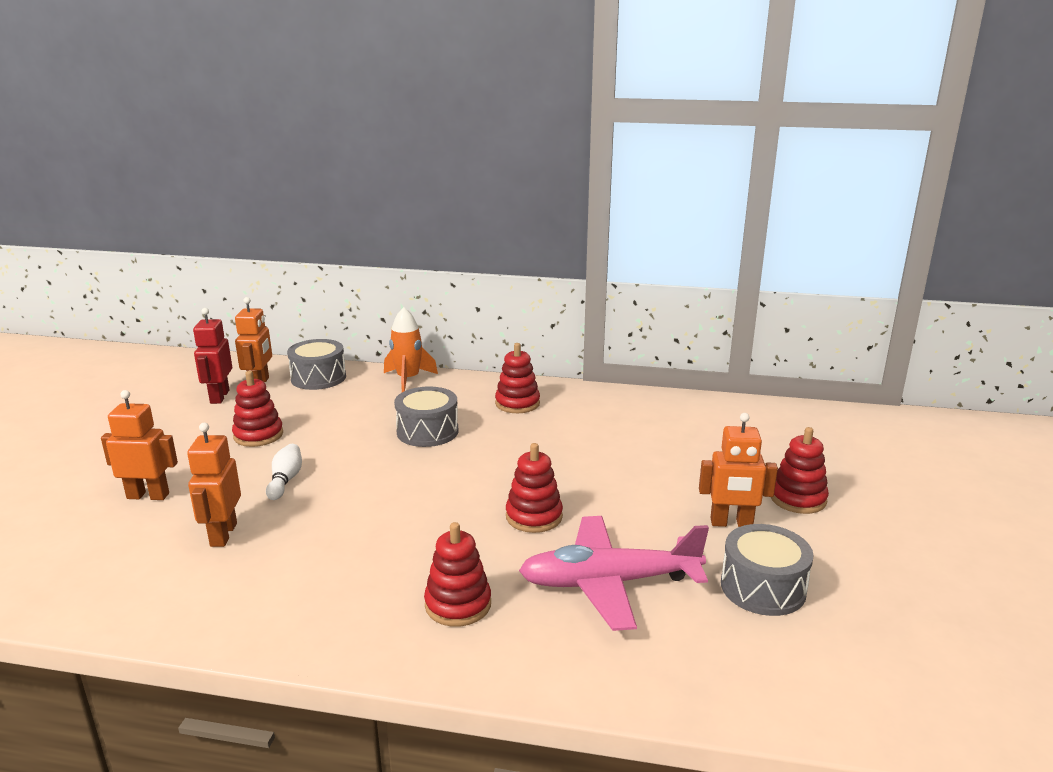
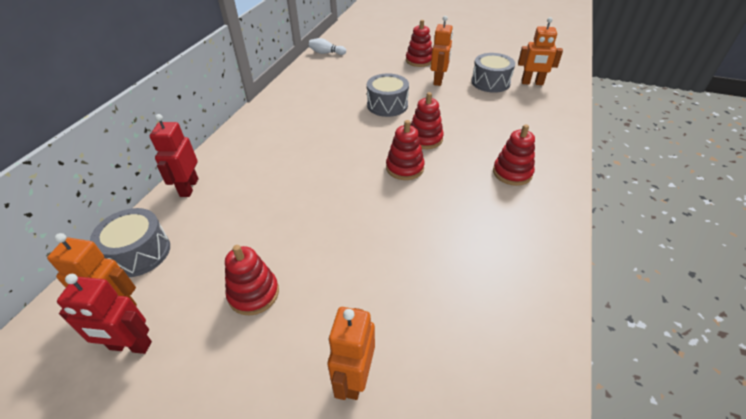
camera: 80 degrees left, 20 degrees up
(223, 534) = (432, 299): orange robot -> orange robot (532, 83)
(285, 480) = (351, 264): white bowling pin -> white bowling pin (326, 53)
(408, 379) = (189, 187): orange rocket -> red robot
(427, 431) = (296, 178): grey drum -> grey drum (387, 105)
(517, 403) = (271, 132): red stacking toy -> red stacking toy (404, 168)
(609, 583) = (489, 121): pink plane -> none

